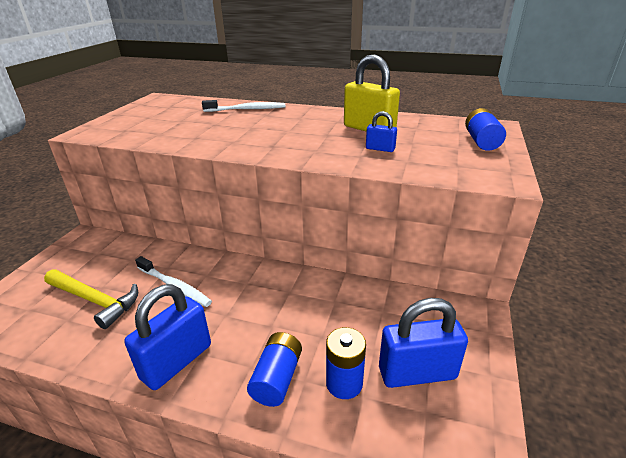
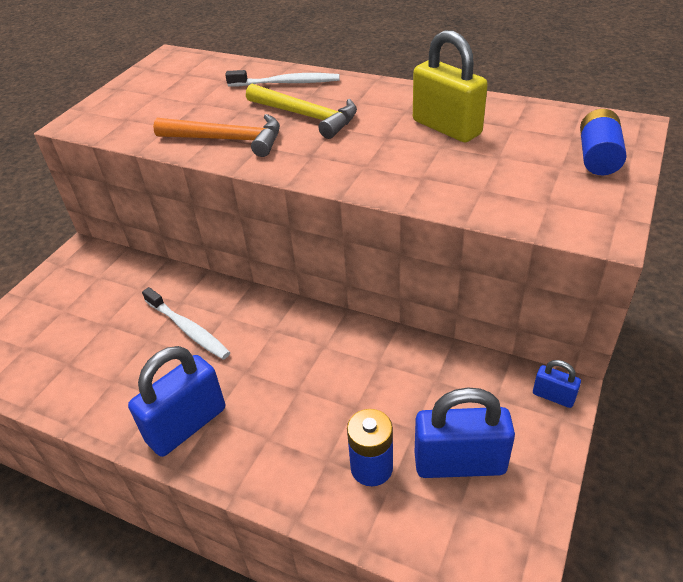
camera: 10 degrees right, 10 degrees up
(95, 300) = (97, 341): yellow hammer -> yellow hammer (306, 116)
(206, 139) = (227, 140): none -> orange hammer
(277, 378) = (296, 455): blue battery -> none
(380, 149) = (452, 166): blue padlock -> blue padlock (553, 396)

